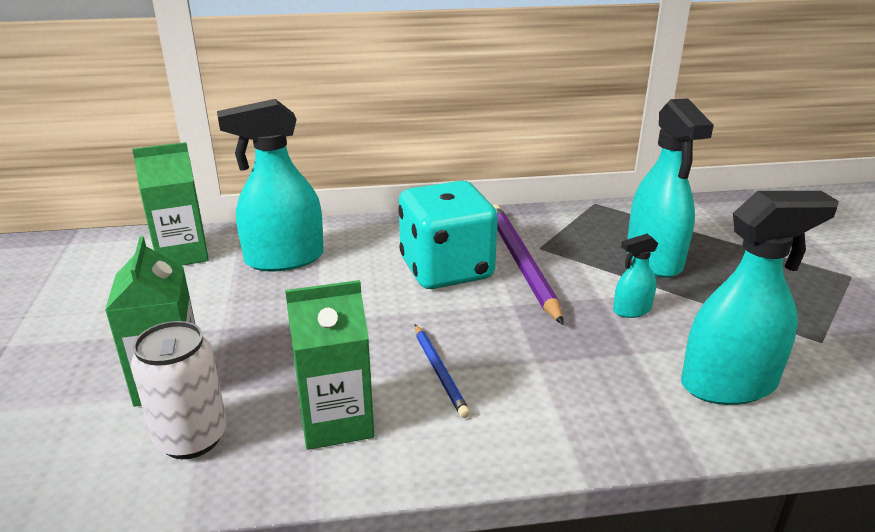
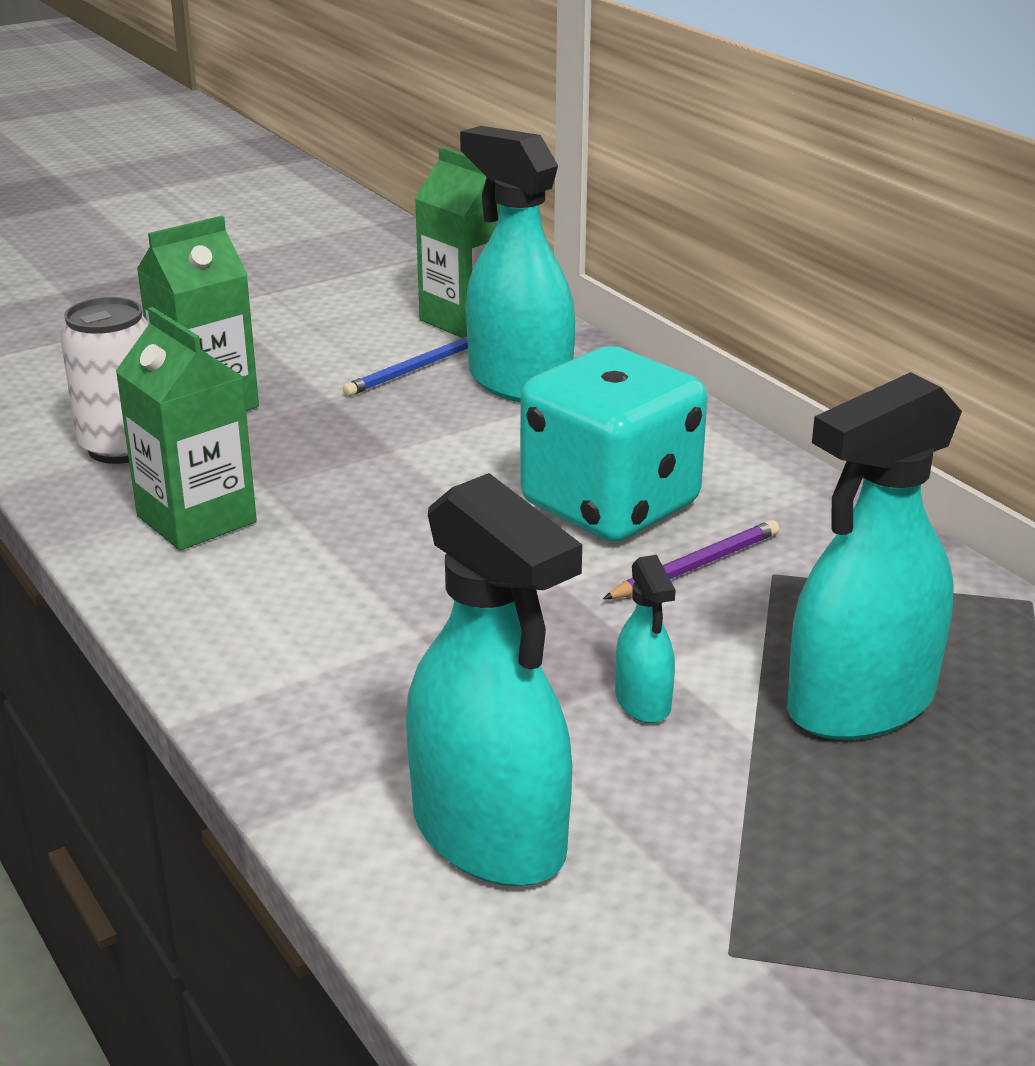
camera: 65 degrees right, 0 degrees up
(439, 371) = (339, 563): blue pencil -> blue pencil (414, 370)
(521, 264) = (695, 566): purple pencil -> purple pencil, size x0.54
(631, 310) = (643, 702): turquoise spray bottle -> turquoise spray bottle turned 150 degrees counterclockwise

